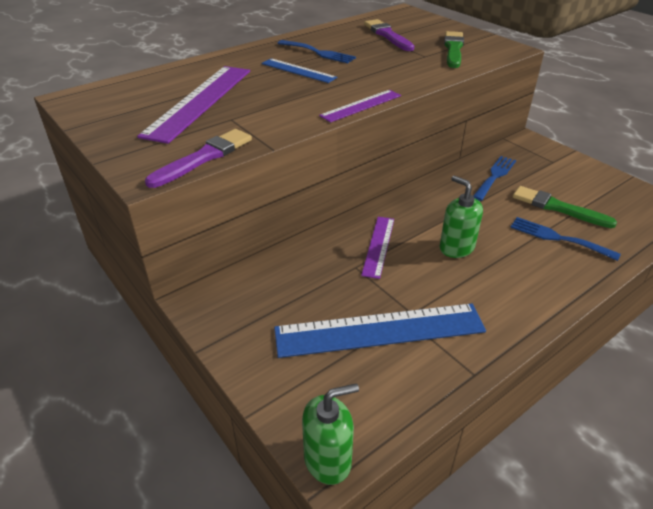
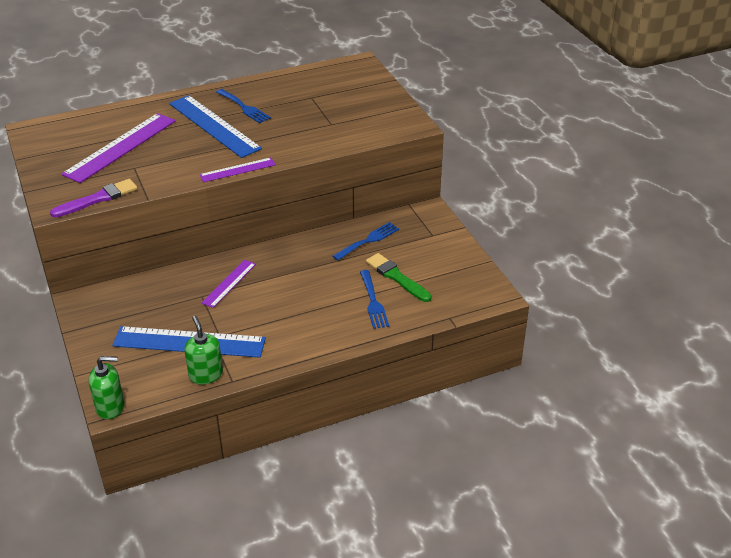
camera: 15 degrees right, 0 degrees up
(298, 70) = (214, 126): blue ruler -> blue ruler, size x1.84
(387, 35) = (319, 94): purple brush -> none
(453, 49) = (362, 119): green brush -> none
(456, 247) = (287, 295): green soap dispenser -> green soap dispenser (205, 374)
(558, 238) = (373, 302): blue fork -> blue fork turned 150 degrees counterclockwise

